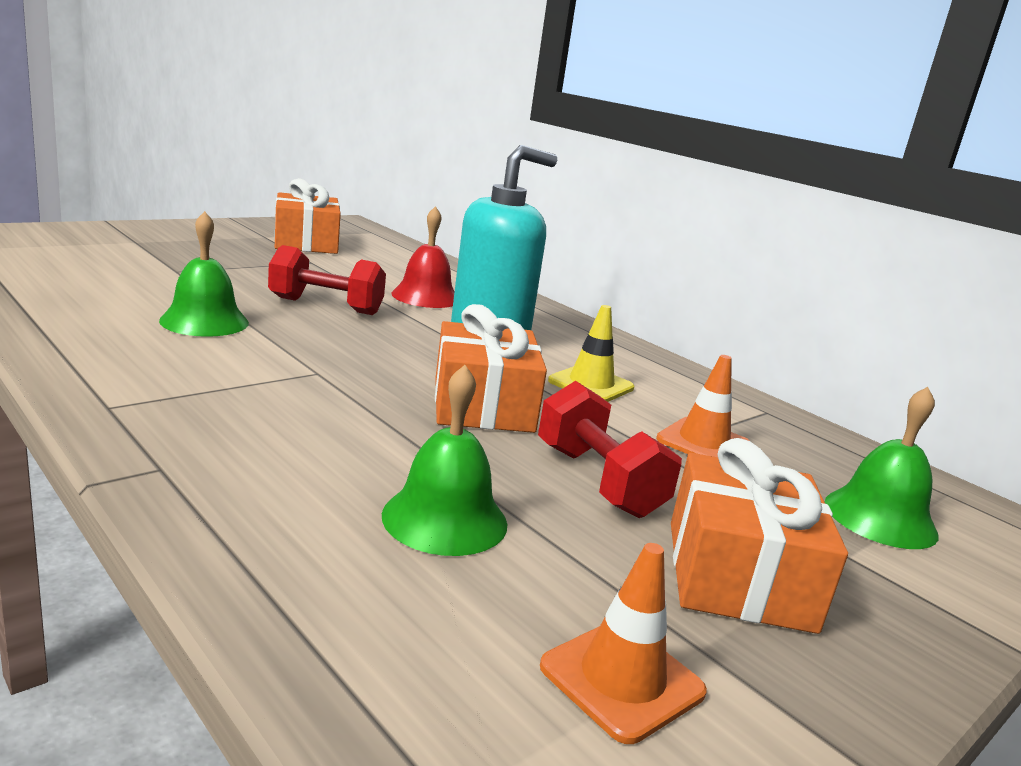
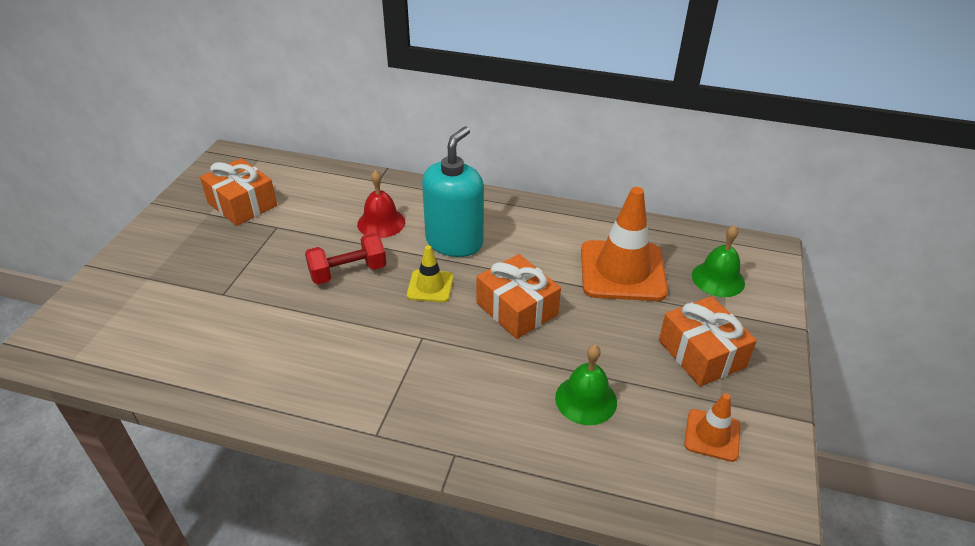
camera: 30 degrees left, 20 degrees up
(204, 321) = (313, 334): green bell -> none
(591, 384) = (540, 255): yellow traffic cone -> yellow traffic cone (430, 286)
(598, 481) = (611, 331): red dumbbell -> none
(703, 442) = (622, 271): orange traffic cone -> orange traffic cone, size x1.98

